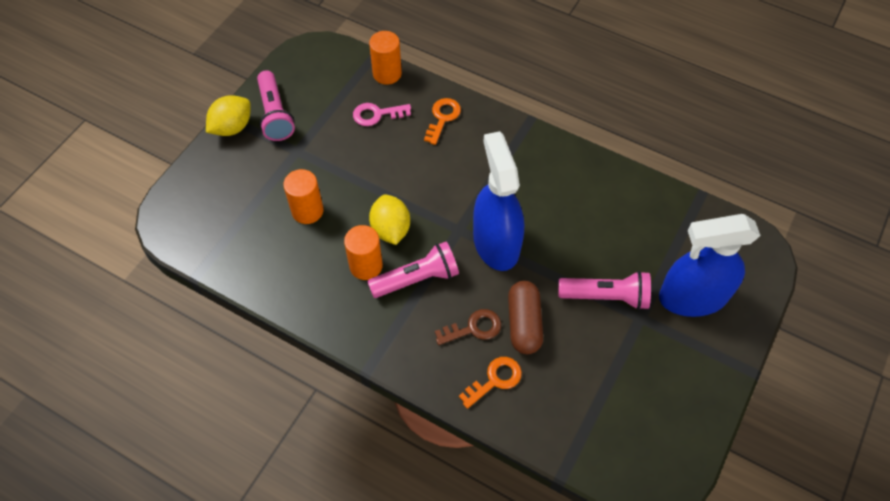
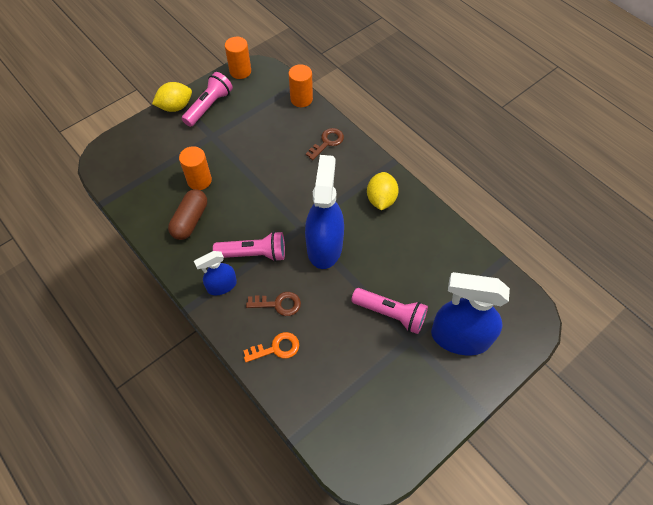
camera: 20 degrees right, 0 degrees up
(275, 114) = (209, 106): pink flashlight -> pink flashlight turned 150 degrees counterclockwise
(366, 266) = (222, 232): orange cylinder -> orange cylinder (240, 71)
(377, 114) = (280, 126): pink key -> none
(390, 229) = (251, 212): yellow lemon -> yellow lemon (381, 199)
(396, 329) = (221, 286): none -> blue spray bottle
(442, 118) = (327, 142): orange key -> brown key
(524, 323) = (318, 313): brown capsule -> brown capsule (190, 220)

